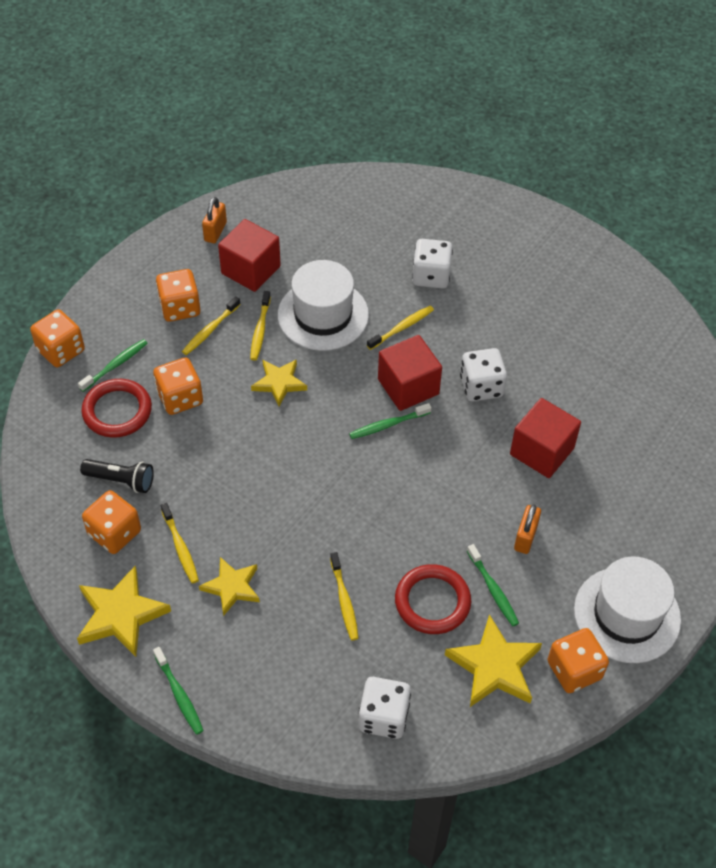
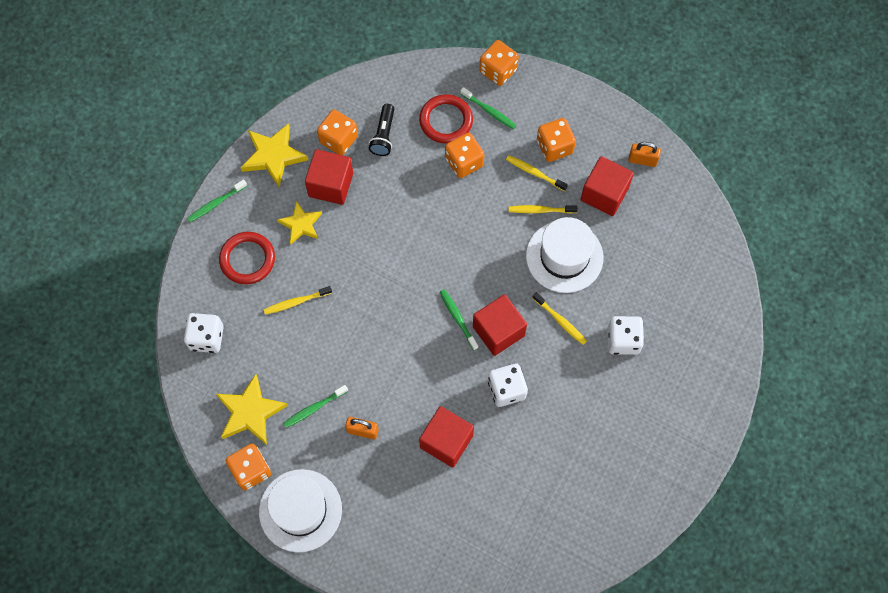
camera: 85 degrees right, 15 degrees up
(180, 547) = (331, 185): yellow toothbrush -> red cube
(279, 383) = (488, 232): yellow star -> none
(432, 602) = (300, 364): red ring -> red ring (247, 259)

